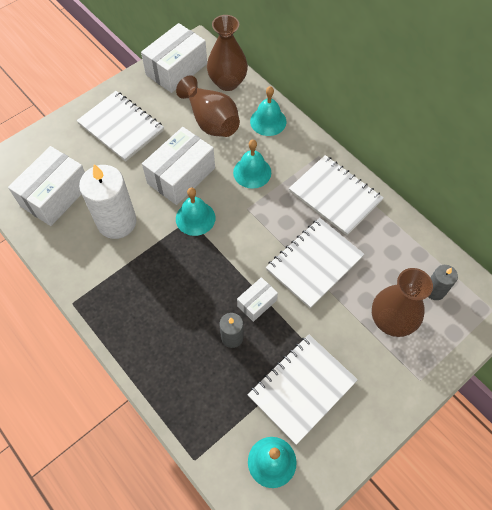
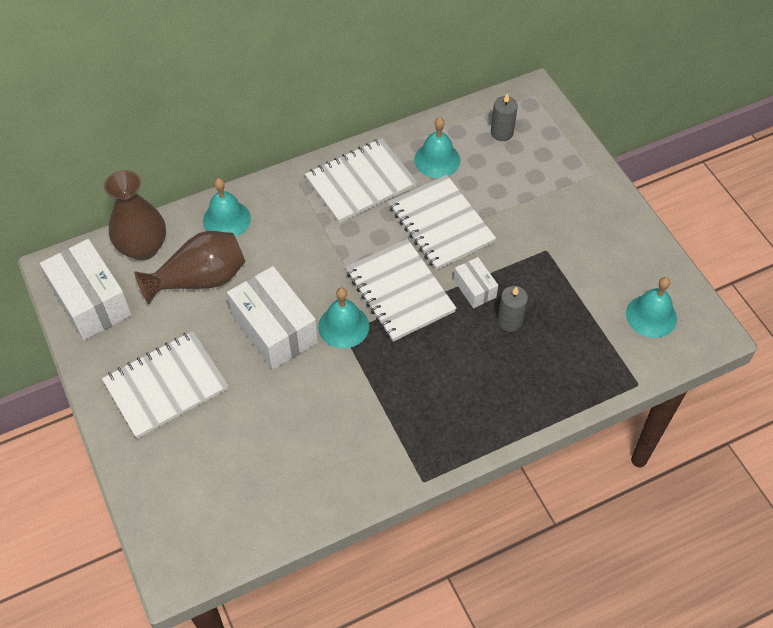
camera: 75 degrees left, 5 degrees down
(55, 195) = (252, 483): white box -> none
(117, 222) = (320, 414): white candle -> none
(252, 172) = (297, 253): turquoise bell -> turquoise bell (437, 160)
(302, 388) = (581, 272): white notebook -> white notebook (400, 292)
(391, 320) = (525, 177): brown vase -> none

